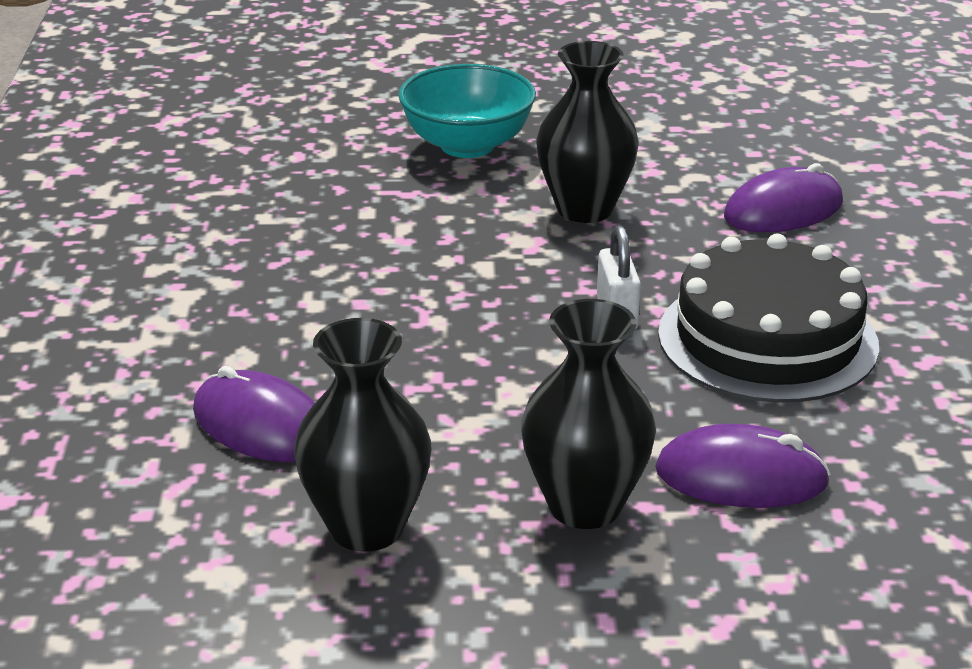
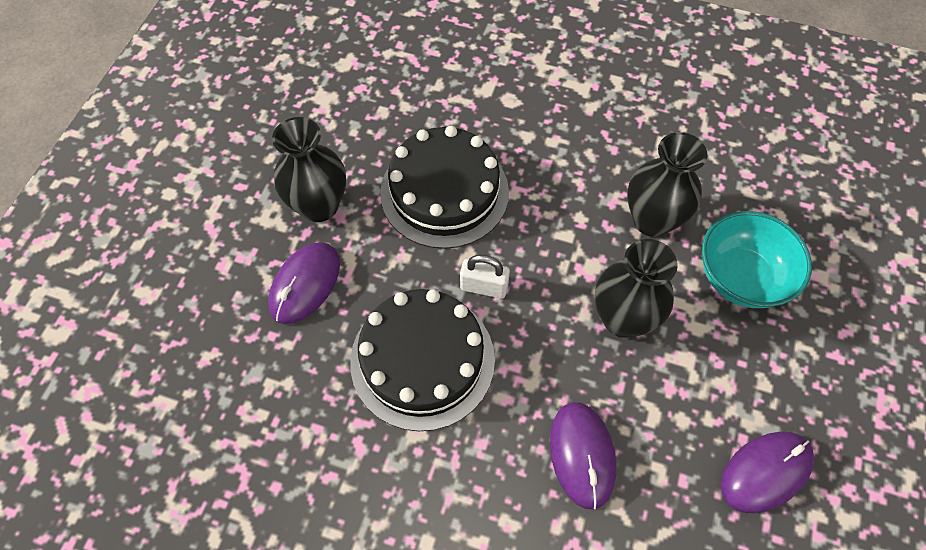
camera: 110 degrees right, 30 degrees up
(261, 425) = (446, 96): purple mouse -> purple mouse (765, 472)
(366, 527) = (349, 118): black vase -> black vase (652, 220)
(473, 382) = (444, 192): none -> black cake

